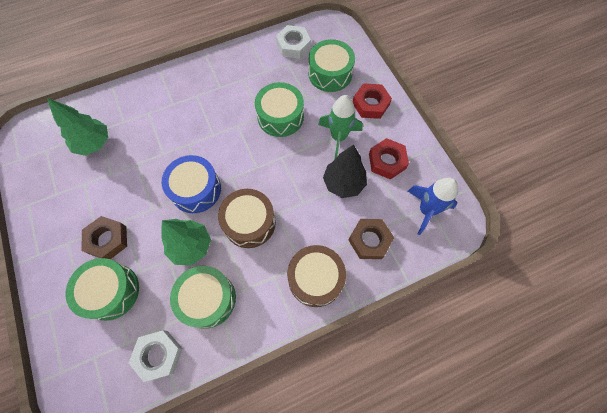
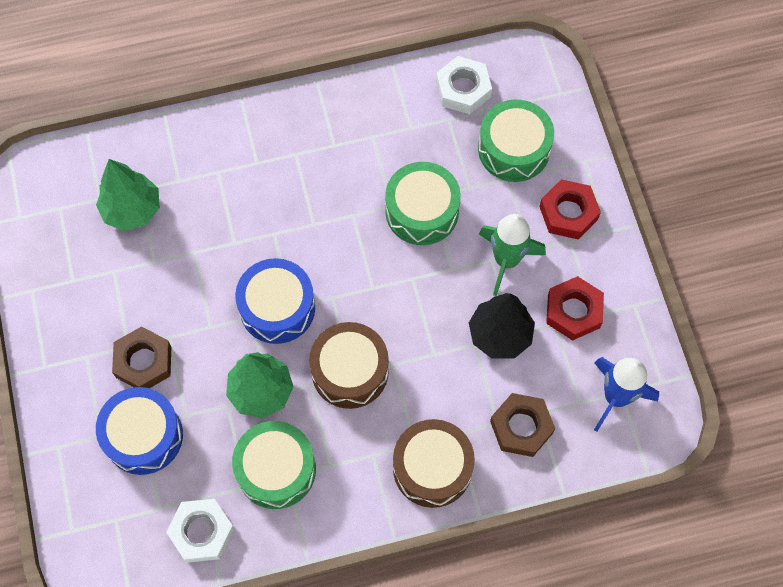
camera: 10 degrees right, 0 degrees up
(111, 291) = (143, 436): green drum -> blue drum

